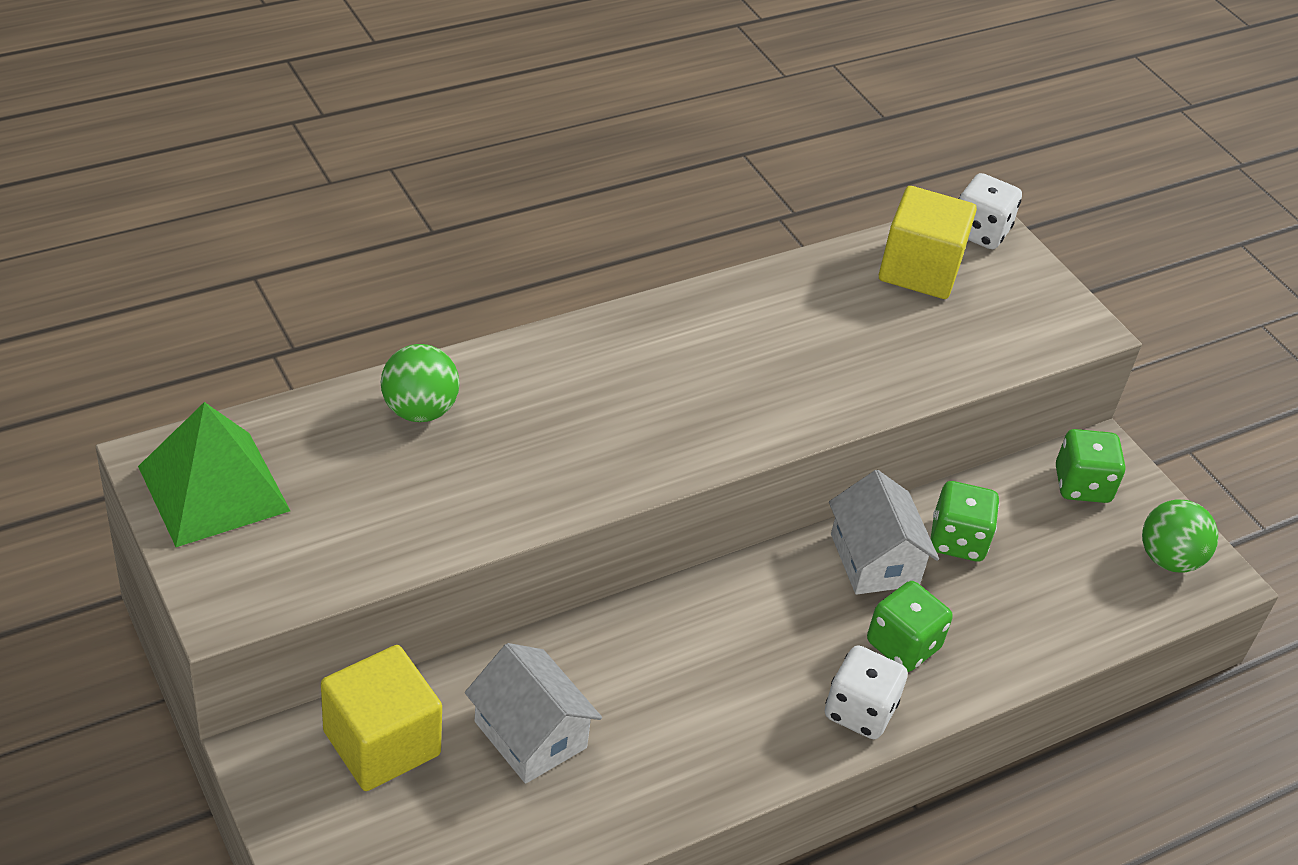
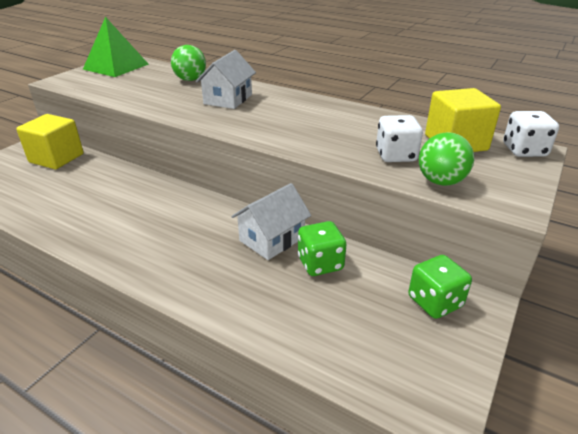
camera: 65 degrees right, 10 degrees down
(530, 734) = (78, 184): white house -> white house (228, 99)
(859, 711) = (152, 268): white dice -> white dice (396, 155)
(903, 645) = (215, 268): green dice -> none
(1168, 559) = (421, 373): green ball -> green ball (441, 181)

